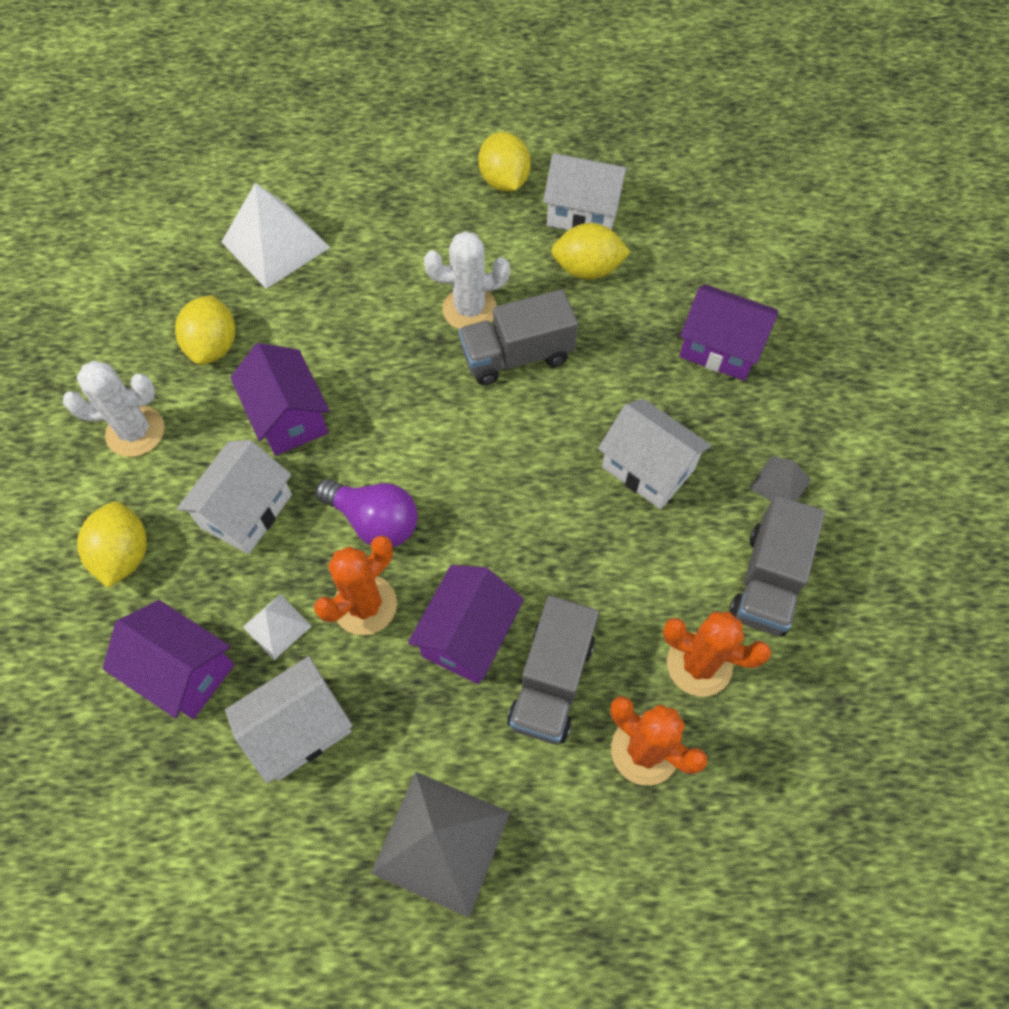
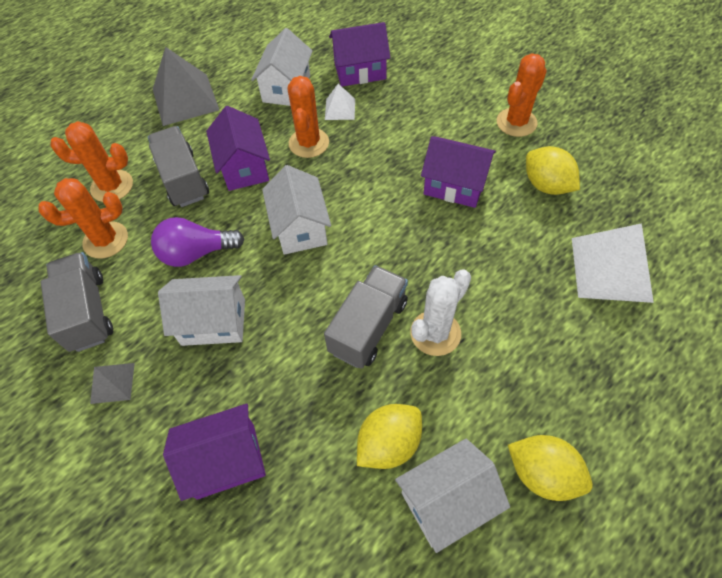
camera: 140 degrees right, 5 degrees down
(124, 555) = (443, 83): yellow lemon -> none
(135, 431) = (516, 122): white cactus -> orange cactus
(246, 511) = (414, 134): white house -> white house (300, 228)
(374, 521) = (346, 176): purple light bulb -> purple light bulb (196, 253)

